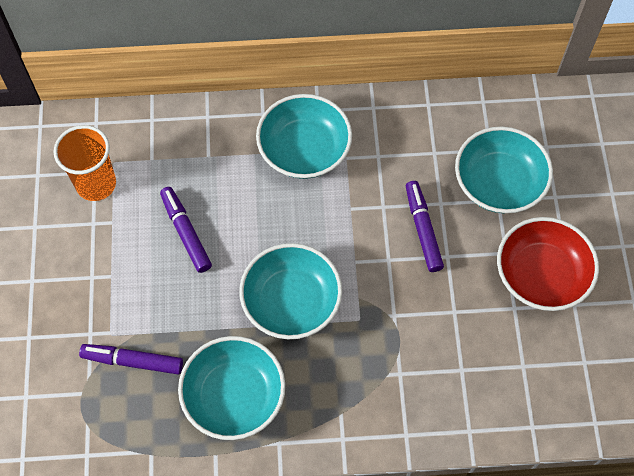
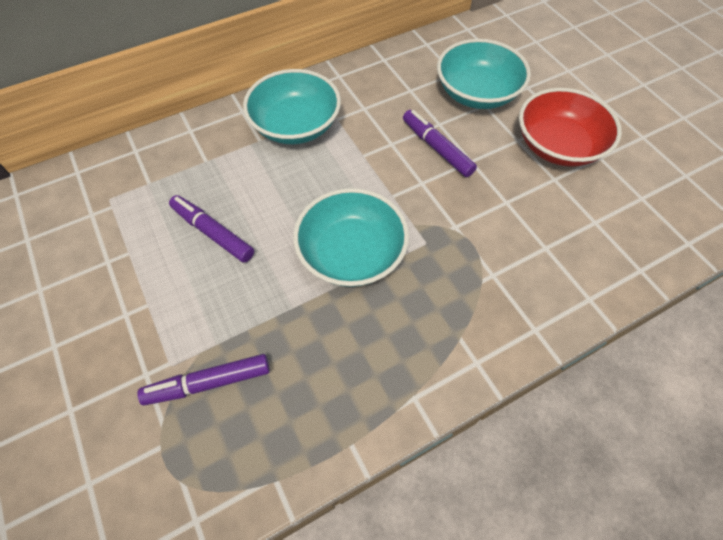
camera: 25 degrees left, 5 degrees down
(96, 184) = (97, 224): orange cup -> none
(234, 396) = (340, 370): turquoise bowl -> none

